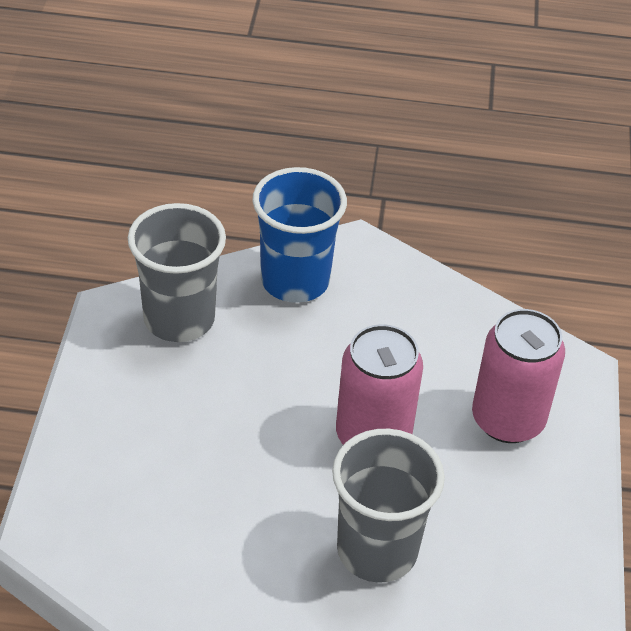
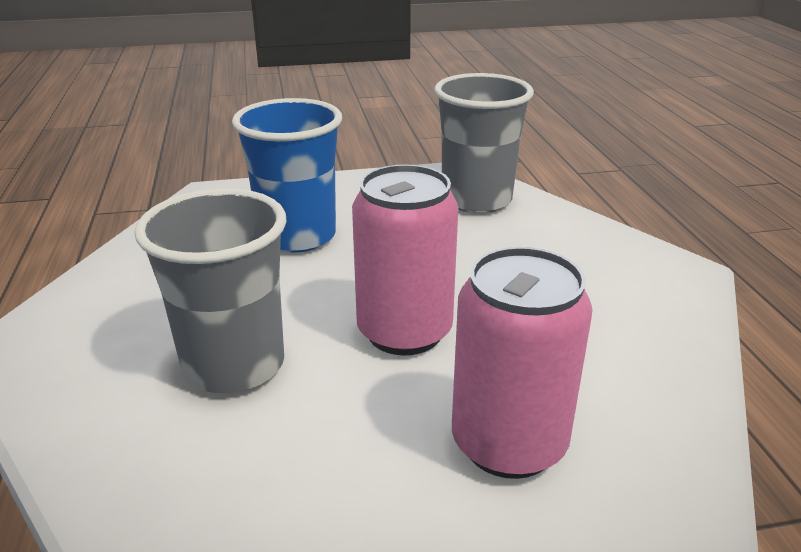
camera: 75 degrees right, 15 degrees down
(295, 281) = (586, 244): blue cup -> blue cup (297, 236)

